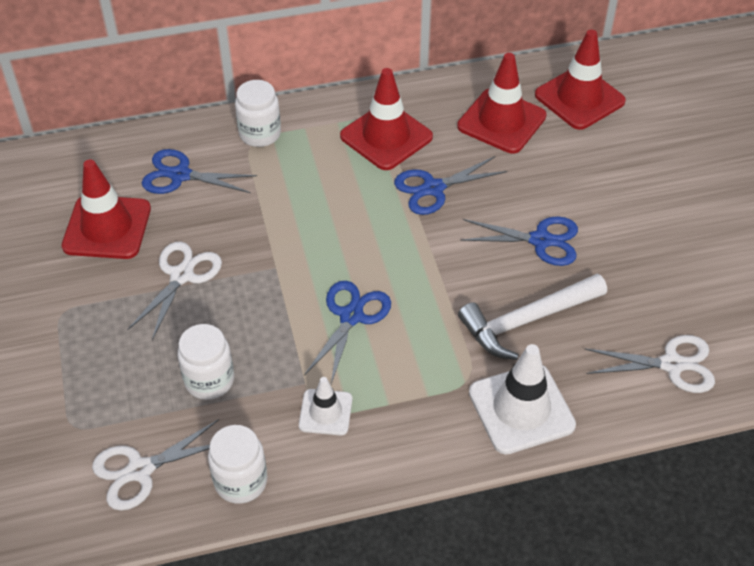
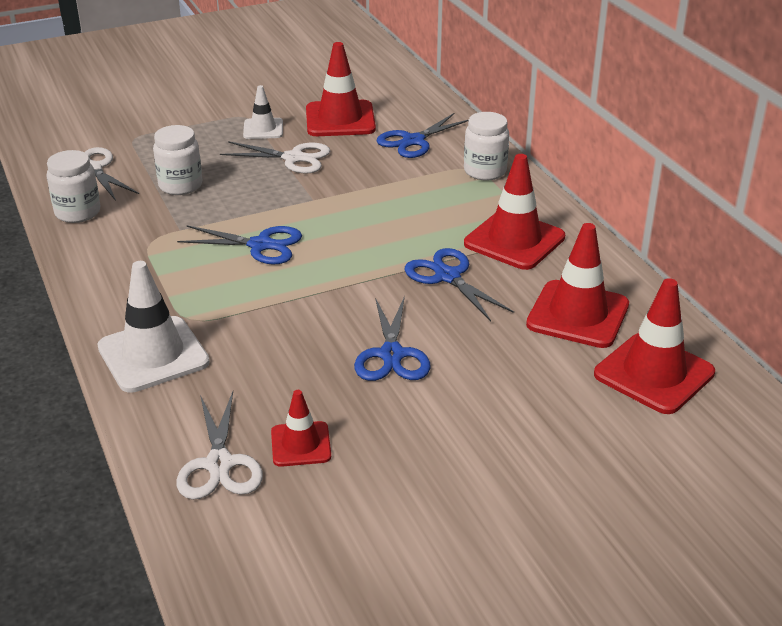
camera: 80 degrees right, 15 degrees down
(180, 175) = (413, 141): blue scissors -> blue scissors turned 135 degrees counterclockwise
(325, 412) = (148, 244): white traffic cone -> white traffic cone (263, 129)
(527, 320) = (271, 352): white hammer -> none
(649, 310) = (301, 444): none -> red traffic cone

